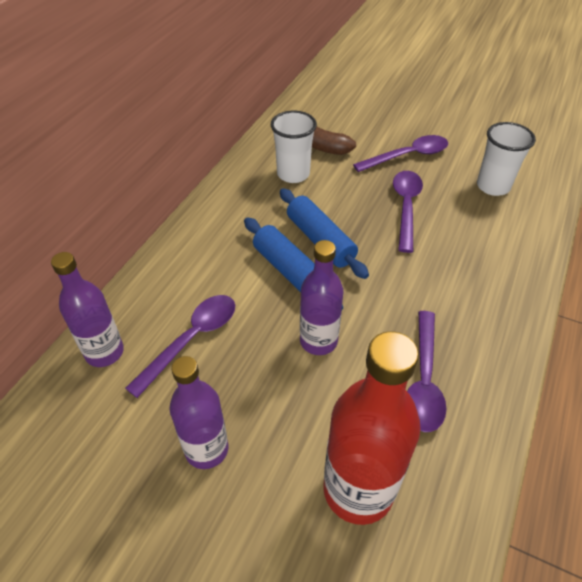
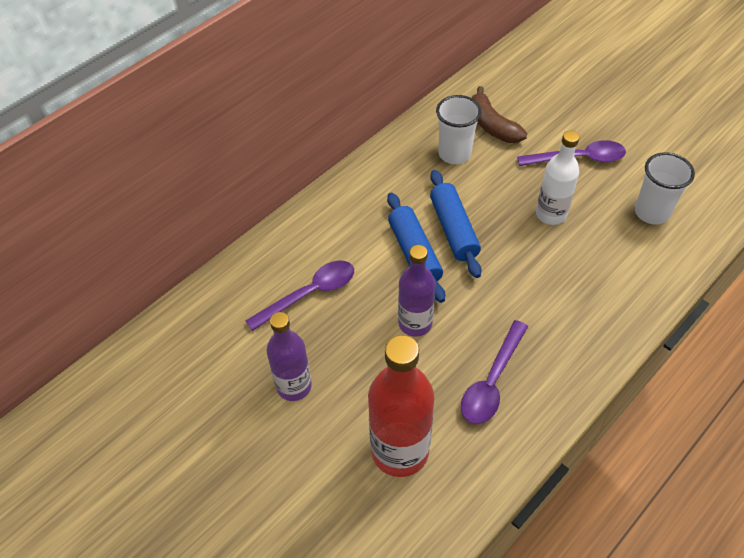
camera: 20 degrees right, 5 degrees up
(104, 352) = (237, 286): purple bottle -> none
(406, 207) = (551, 214): purple spoon -> white bottle

